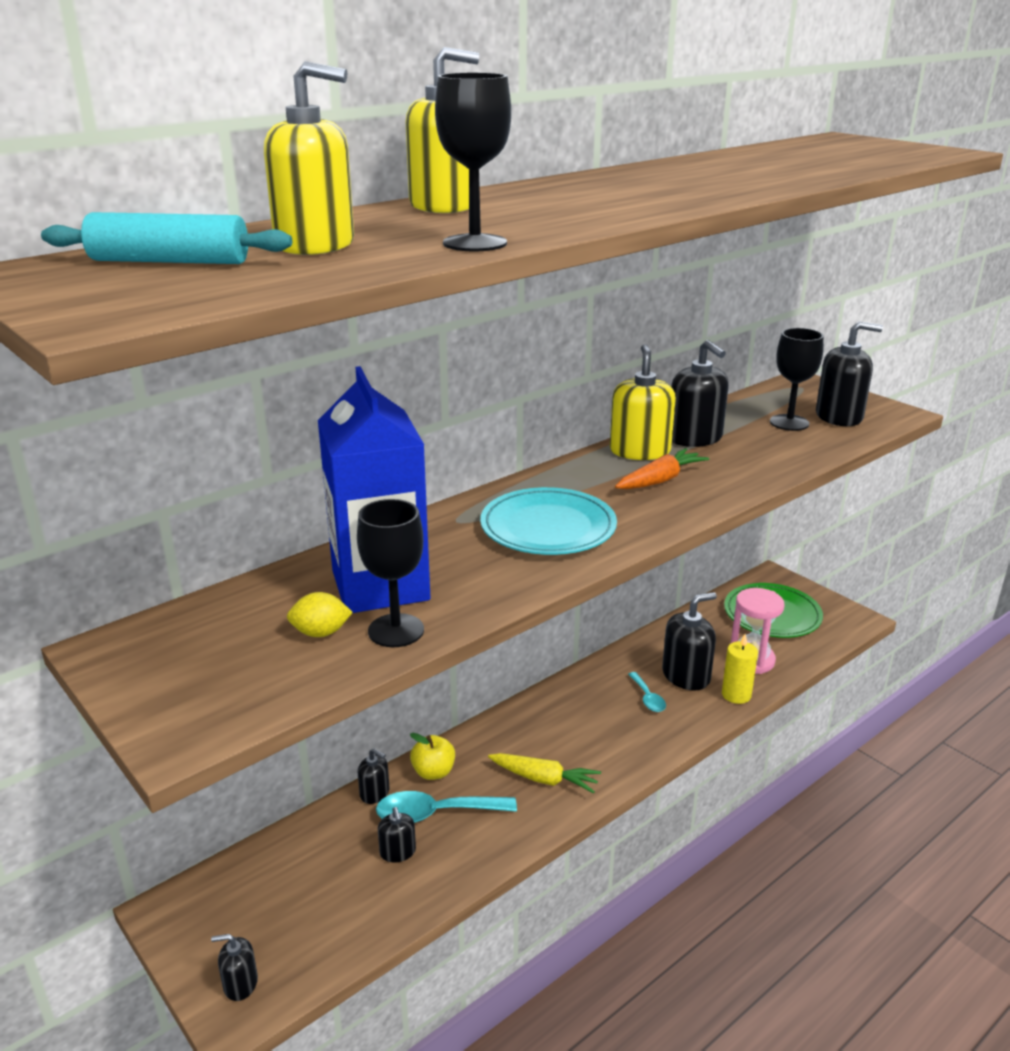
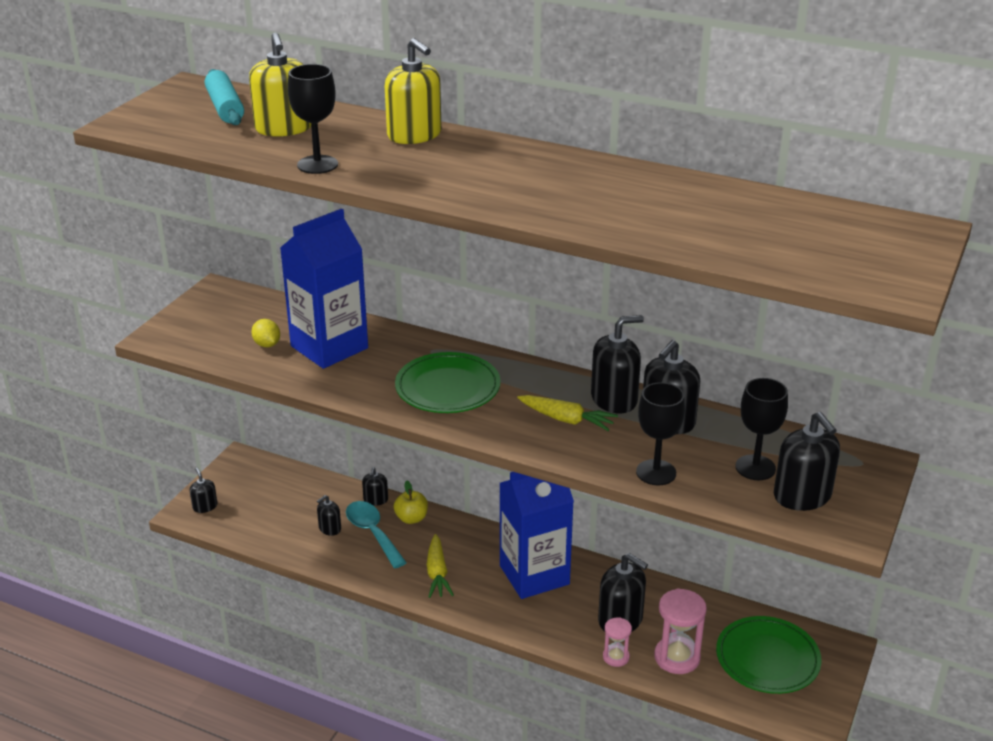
camera: 65 degrees right, 5 degrees up
(396, 630) = (283, 367): black goblet -> black goblet (656, 472)
(548, 528) = (447, 388): turquoise plate -> green plate
(590, 709) = (534, 575): none -> blue carton
(640, 451) = (614, 399): yellow soap dispenser -> black soap dispenser
(648, 698) = (572, 604): turquoise spoon -> none
(660, 480) = (566, 420): orange carrot -> yellow carrot
(736, 695) = (616, 657): yellow candle -> pink hourglass

